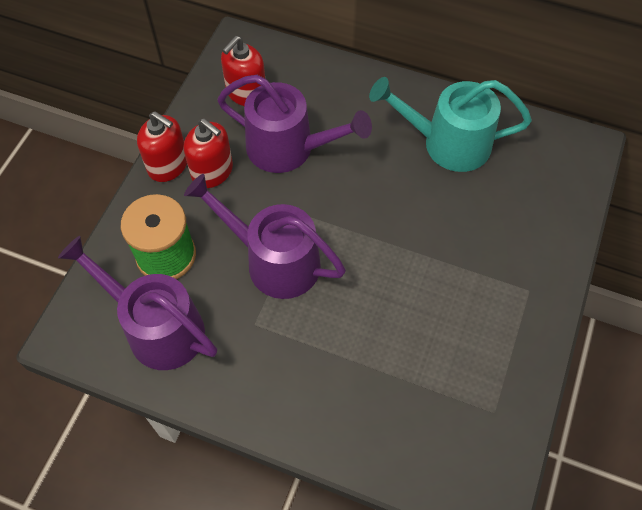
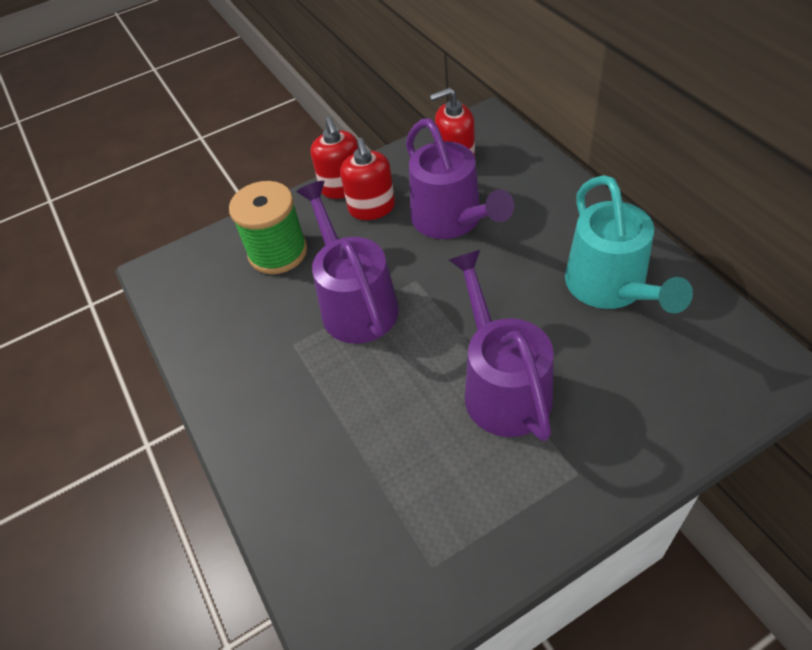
camera: 45 degrees right, 10 degrees down
(157, 327) = (220, 302): purple watering can -> purple watering can (502, 386)
(447, 143) = (611, 287): turquoise watering can -> turquoise watering can turned 150 degrees counterclockwise

